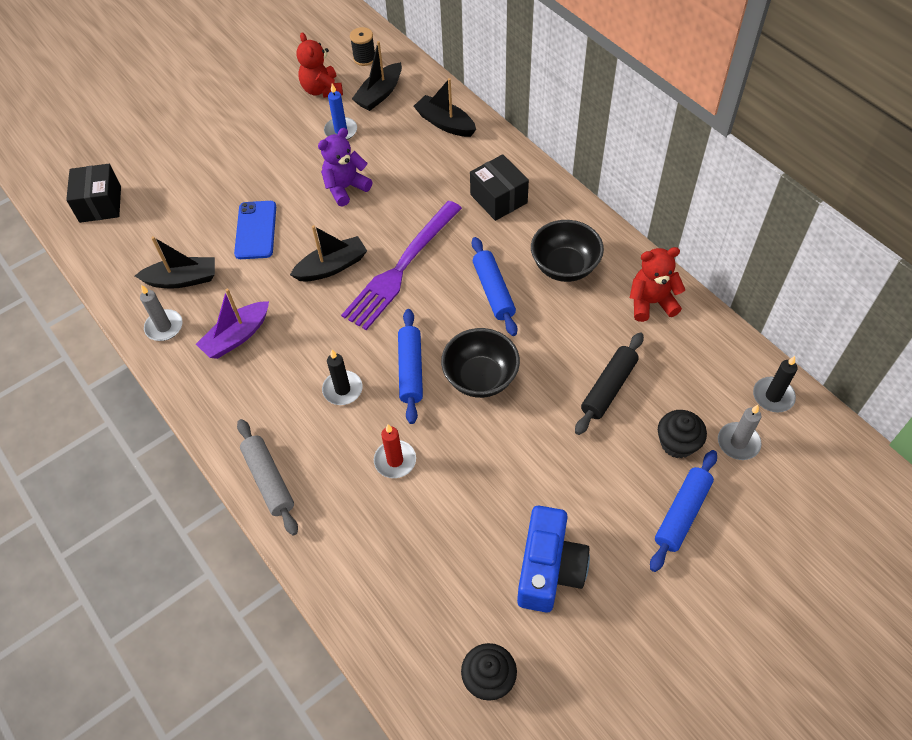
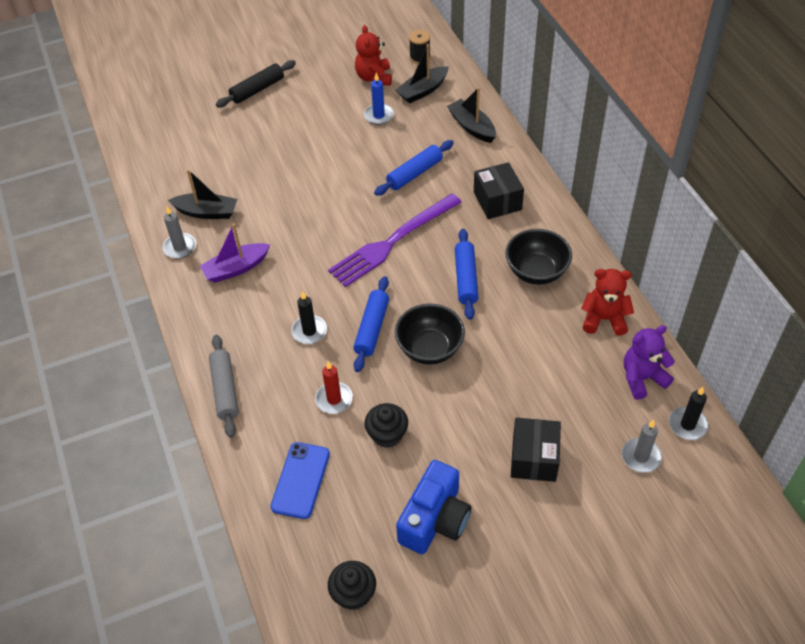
camera: 15 degrees right, 5 degrees down
(100, 204) = (160, 137): black box -> black box (534, 458)
(256, 230) = (280, 184): blue phone -> blue phone (300, 480)
(332, 267) = (333, 228): black boat -> none
(345, 188) = (367, 165): purple teddy bear -> purple teddy bear (642, 378)
(609, 388) = (540, 383): black rolling pin -> black rolling pin (257, 90)
(677, 443) = (585, 444): black cupcake -> black cupcake (387, 434)
(682, 513) = (568, 503): blue rolling pin -> blue rolling pin (414, 173)

